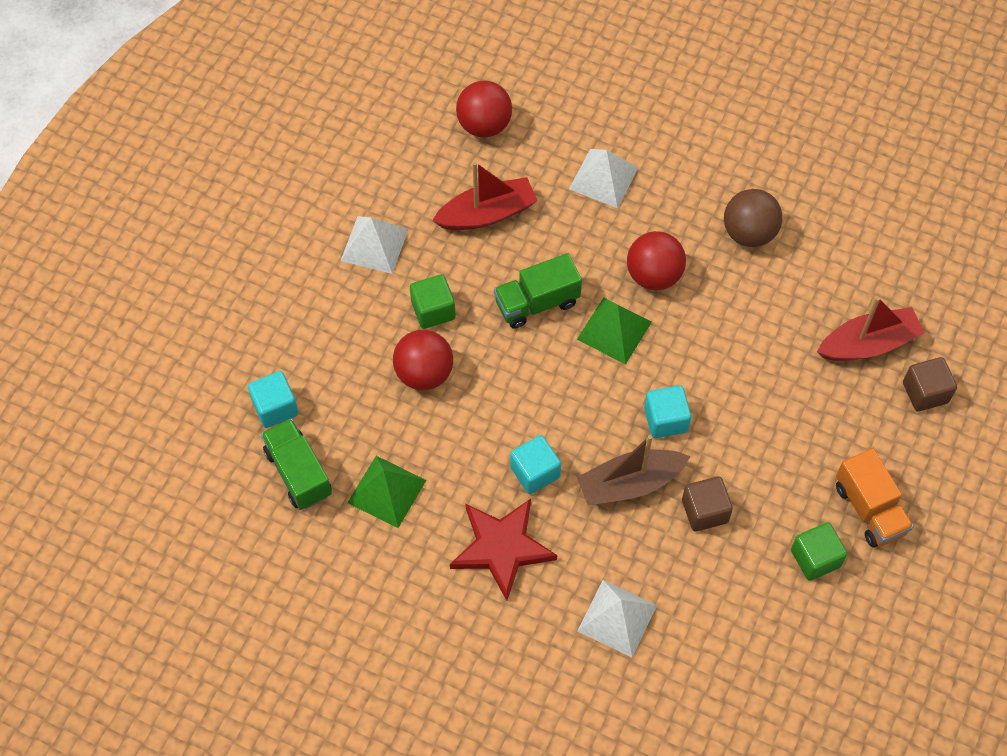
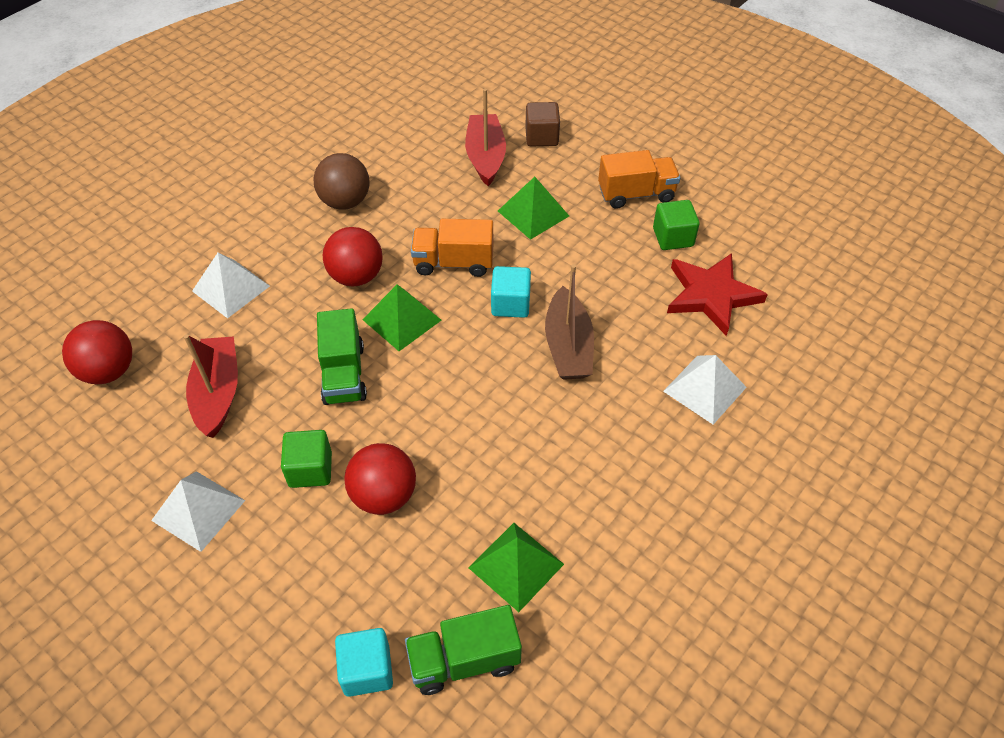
camera: 75 degrees left, 10 degrees down
(501, 548) = (610, 468): red star -> red star (711, 295)
(535, 472) = (534, 420): turquoise cube -> none
(701, 355) = (453, 263): none -> orange truck
(704, 511) = (611, 298): brown cube -> none
(799, 411) = (533, 213): none -> green pyramid

